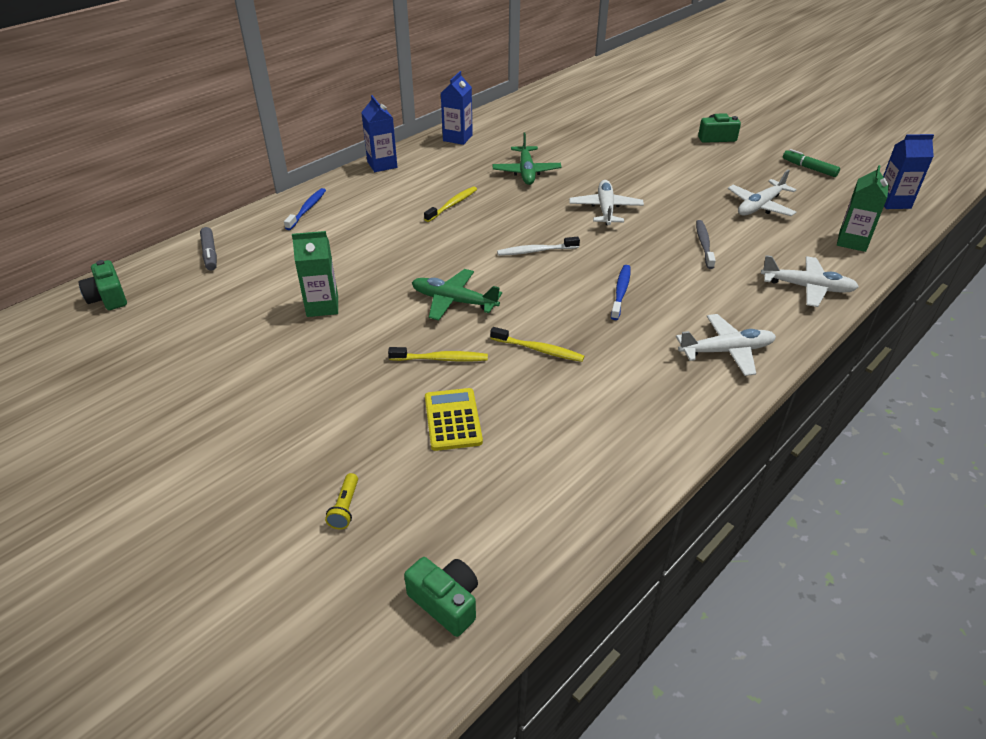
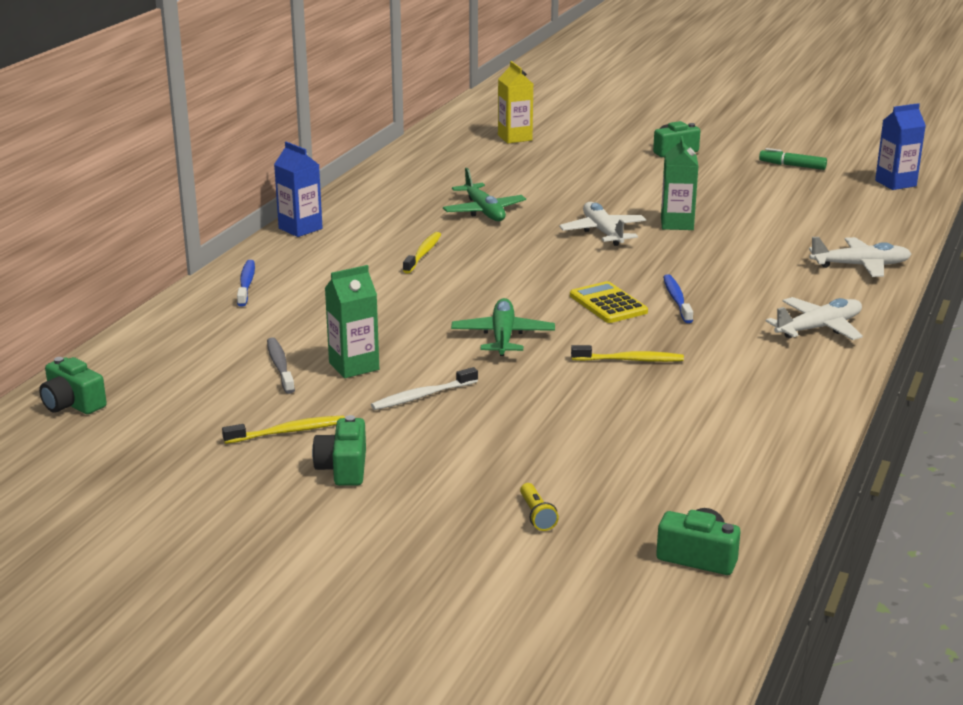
camera: 20 degrees left, 15 degrees down
(210, 254) = (163, 343): grey marker -> none
(237, 411) = (343, 468): none -> green camera
(441, 359) = (532, 385): yellow toothbrush -> yellow toothbrush (288, 432)
(453, 419) = (588, 430): yellow calculator -> yellow calculator (608, 304)
(454, 301) = (503, 337): green plane -> green plane turned 90 degrees clockwise
(457, 138) = (371, 190): blue carton -> none
(536, 251) = (556, 280): white toothbrush -> white toothbrush (422, 396)
(597, 106) = (515, 138): none -> yellow carton
(704, 244) = (732, 246): grey toothbrush -> grey toothbrush (280, 366)
(760, 206) = (765, 205): white plane -> none
(852, 241) = (878, 222): green carton -> green carton (677, 224)

